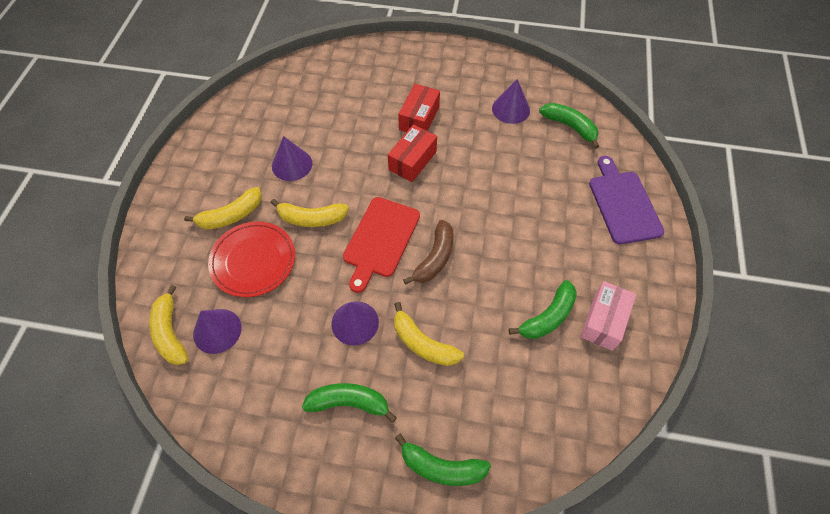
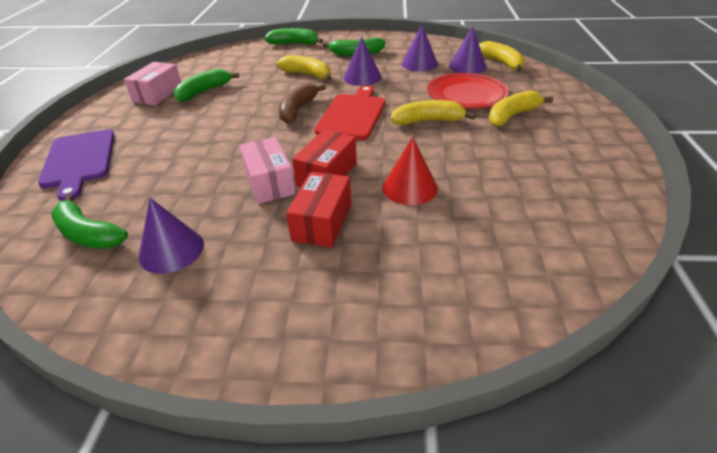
camera: 175 degrees right, 20 degrees down
(292, 164) = (478, 157): purple cone -> purple cone (419, 64)
(355, 140) = (409, 188): none -> red cone
(456, 157) = (269, 182): none -> pink box

